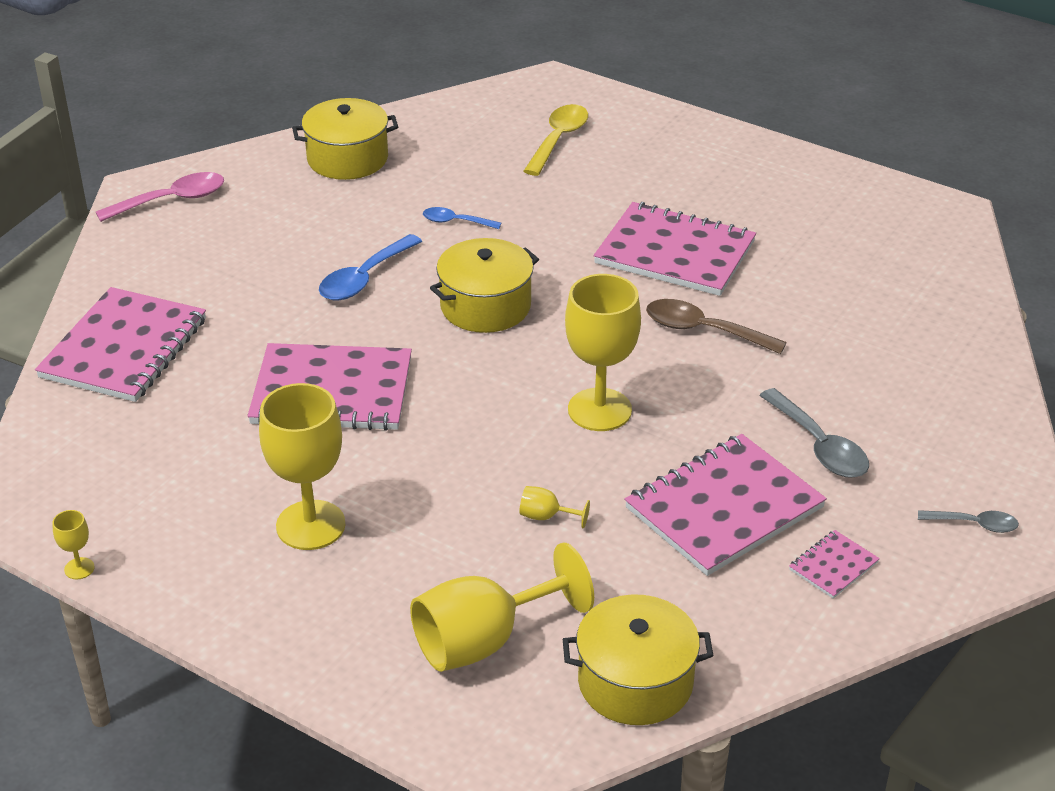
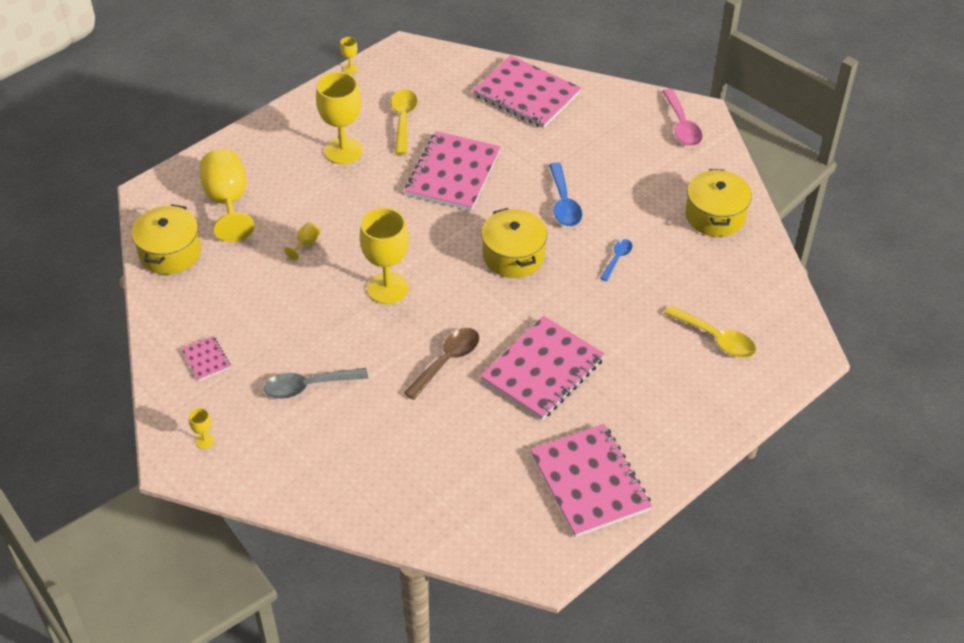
camera: 105 degrees right, 10 degrees up
(213, 471) = (403, 119): none -> yellow spoon
(364, 278) = (564, 203): blue spoon -> blue spoon turned 150 degrees counterclockwise
(724, 508) = (276, 323): pink notebook -> pink notebook (590, 482)
(974, 524) = (205, 441): grey spoon -> yellow goblet

